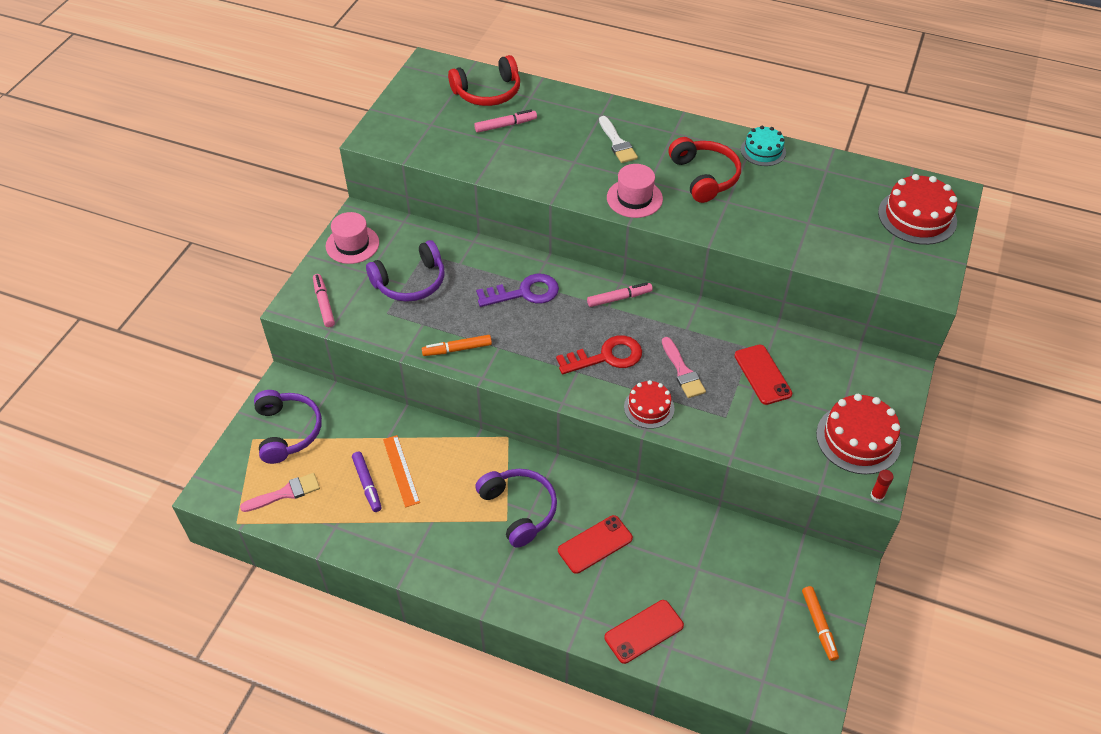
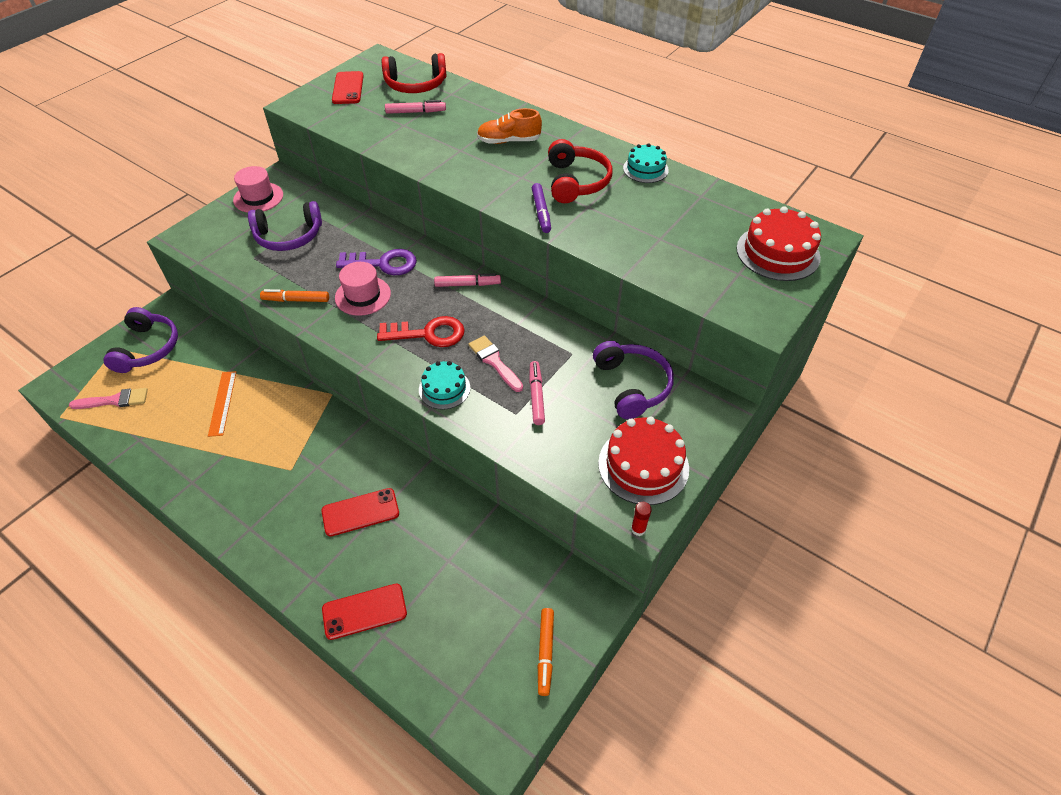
camera: 15 degrees right, 0 degrees up
(324, 304) = (205, 240): pink marker -> pink marker (536, 396)
(367, 484) = (187, 408): purple marker -> purple marker (541, 212)
(519, 509) = (307, 462): purple headphones -> purple headphones (632, 385)
(617, 143) = (509, 141): white brush -> orange shoe
(634, 198) = (499, 189): pink hat -> pink hat (363, 296)
(649, 408) = (444, 389): red cake -> turquoise cake
(682, 371) = (494, 362): pink brush -> pink brush turned 150 degrees clockwise
(762, 374) = (572, 381): red phone -> red phone (348, 88)

